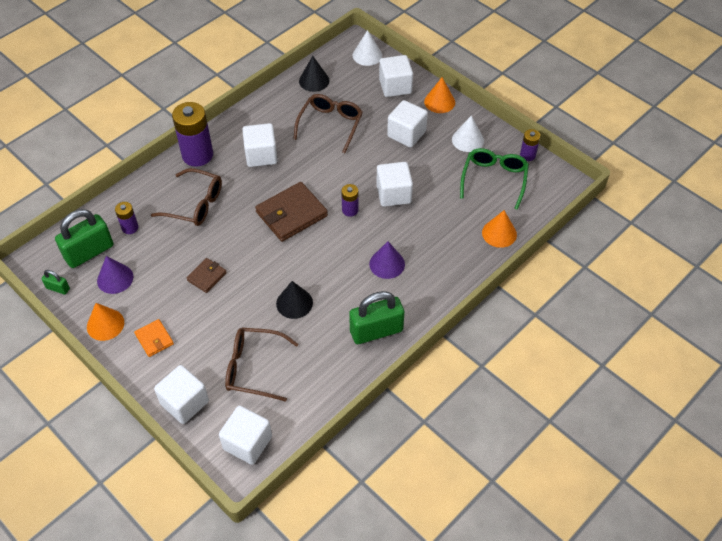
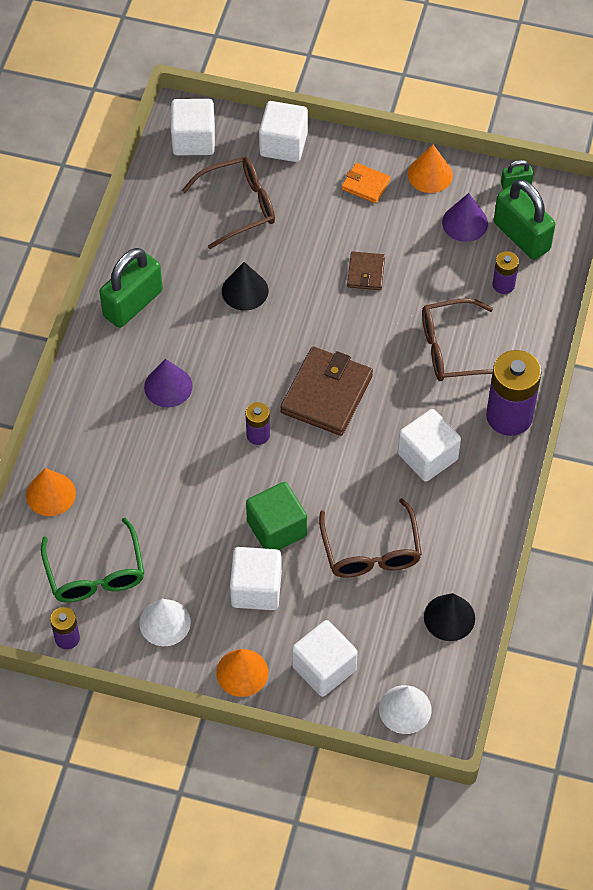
camera: 150 degrees right, 5 degrees up
(89, 252) = (521, 236): green padlock -> green padlock turned 60 degrees counterclockwise
(374, 157) = (276, 529): none -> green cube
(393, 194) = (216, 485): white cube -> none

